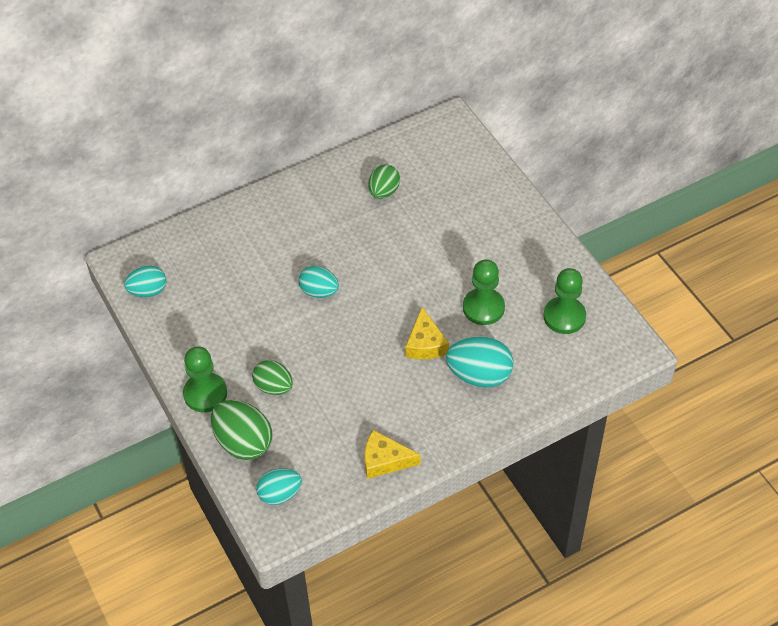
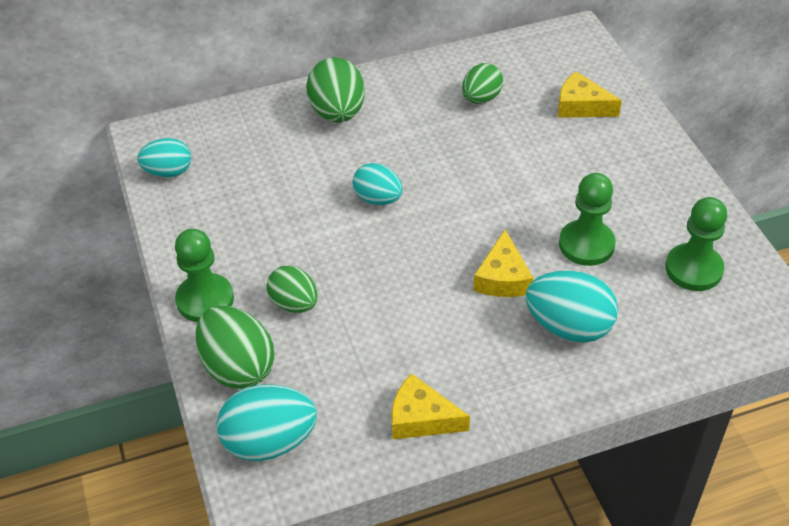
camera: 10 degrees right, 5 degrees down
(271, 220) = (337, 113): none -> green egg
(280, 494) = (269, 442): turquoise egg -> turquoise egg, size x1.53
(463, 188) = (581, 106): none -> yellow cheese

